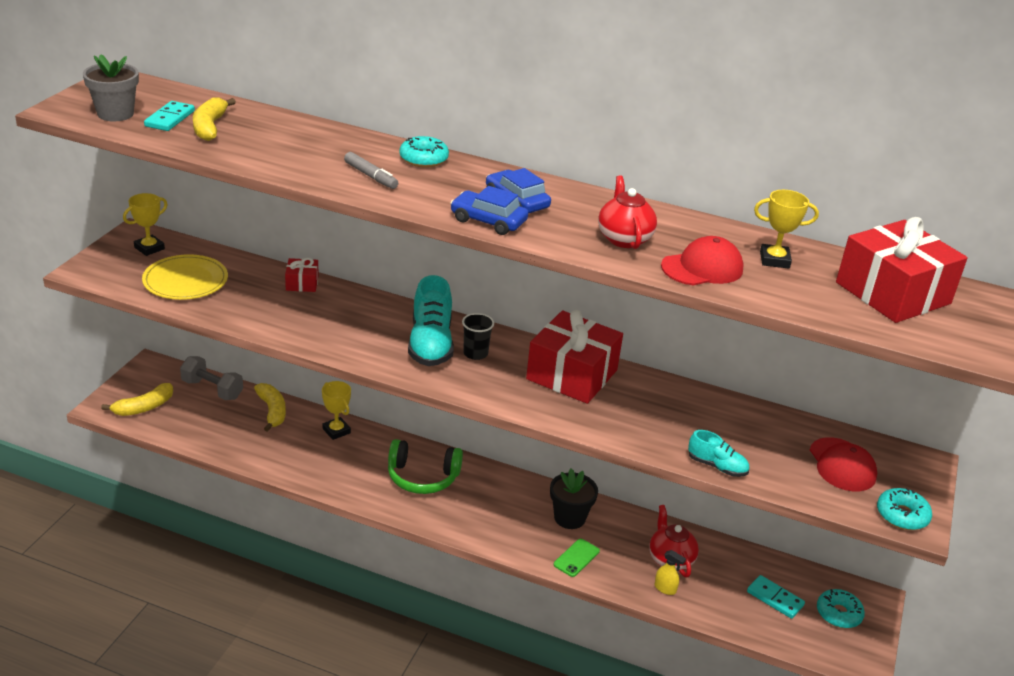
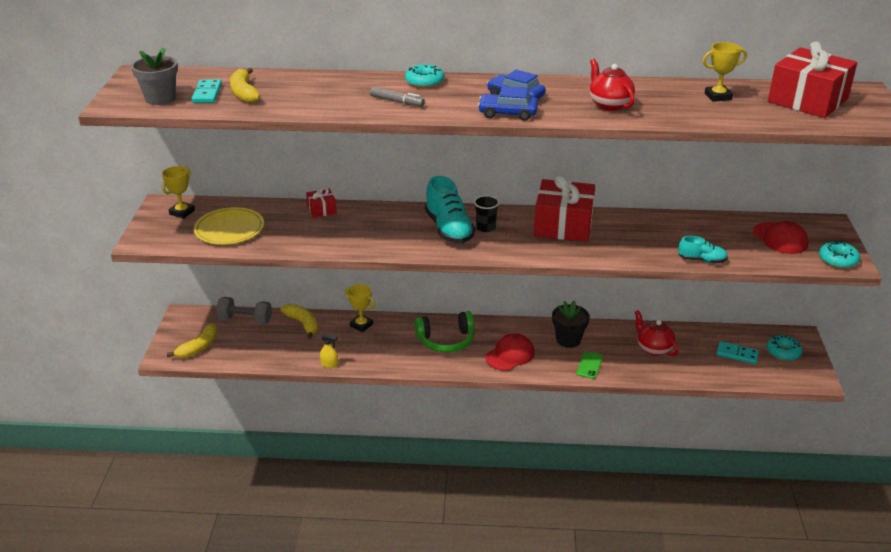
camera: 15 degrees left, 0 degrees up
(665, 588) = (662, 368): yellow spray bottle -> yellow spray bottle (329, 364)
(702, 268) = (676, 112): red cap -> red cap (510, 355)

